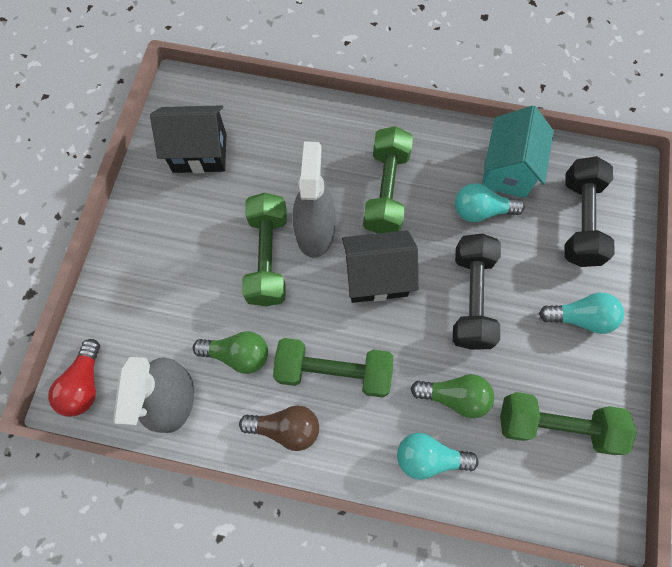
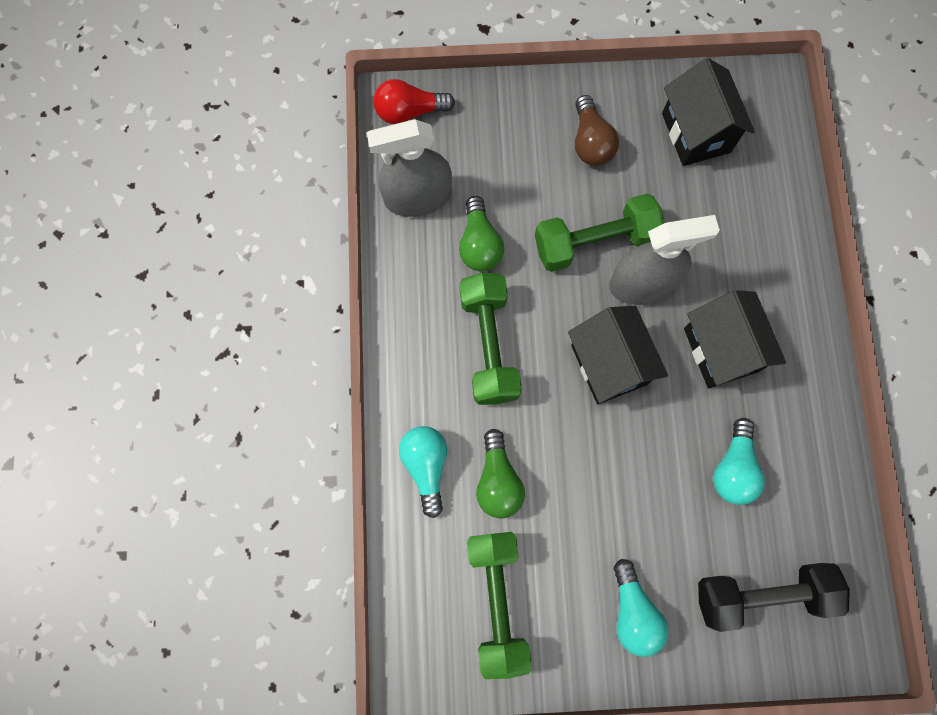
camera: 75 degrees right, 5 degrees up
(286, 428) = (418, 313): brown light bulb -> brown light bulb (590, 142)
(386, 190) = (720, 350): green dumbbell -> black house
(471, 298) = (617, 477): black dumbbell -> none
(481, 211) = (733, 468): turquoise light bulb -> turquoise light bulb turned 150 degrees counterclockwise
(507, 170) = (801, 491): turquoise house -> none

